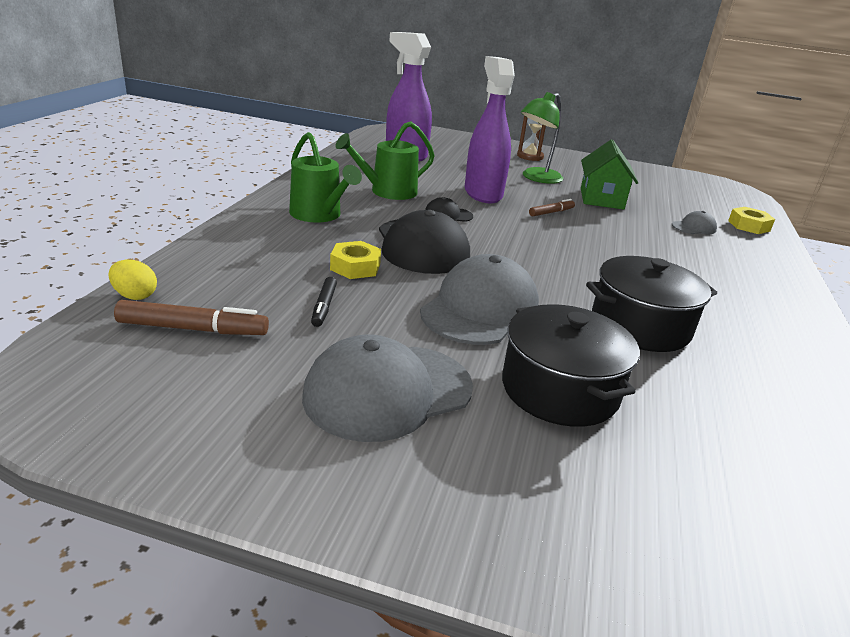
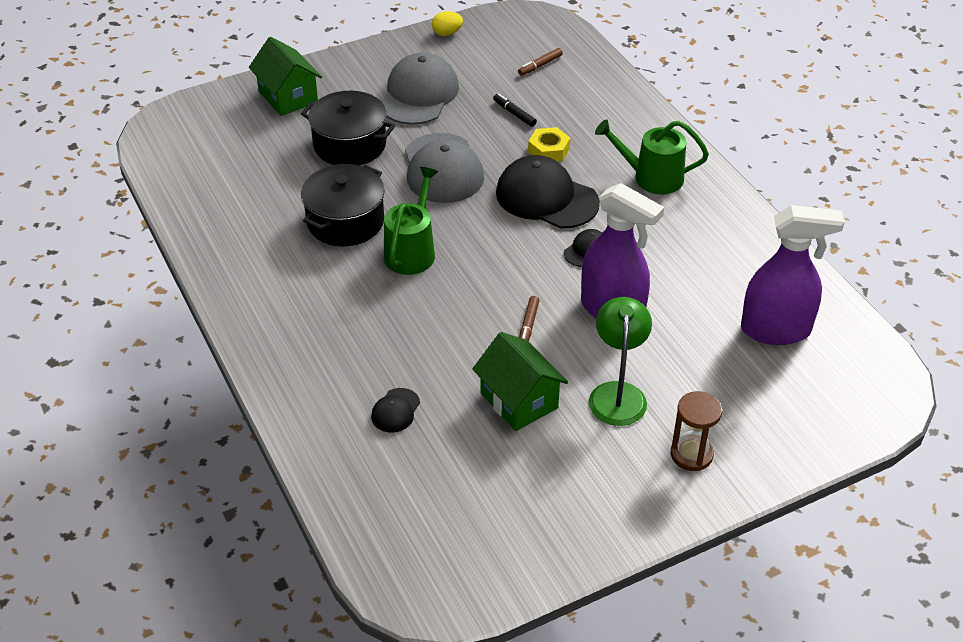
camera: 140 degrees right, 15 degrees up
(135, 296) = (596, 61): yellow egg -> yellow egg (447, 33)
(193, 329) = (540, 65): brown marker -> brown marker, size x0.62
(388, 192) = (670, 246): green watering can -> green watering can (412, 251)
(592, 525) = (288, 97): none -> green house
(694, 227) = (395, 410): grey cap -> black cap
(749, 226) = (347, 468): yellow nut -> none

